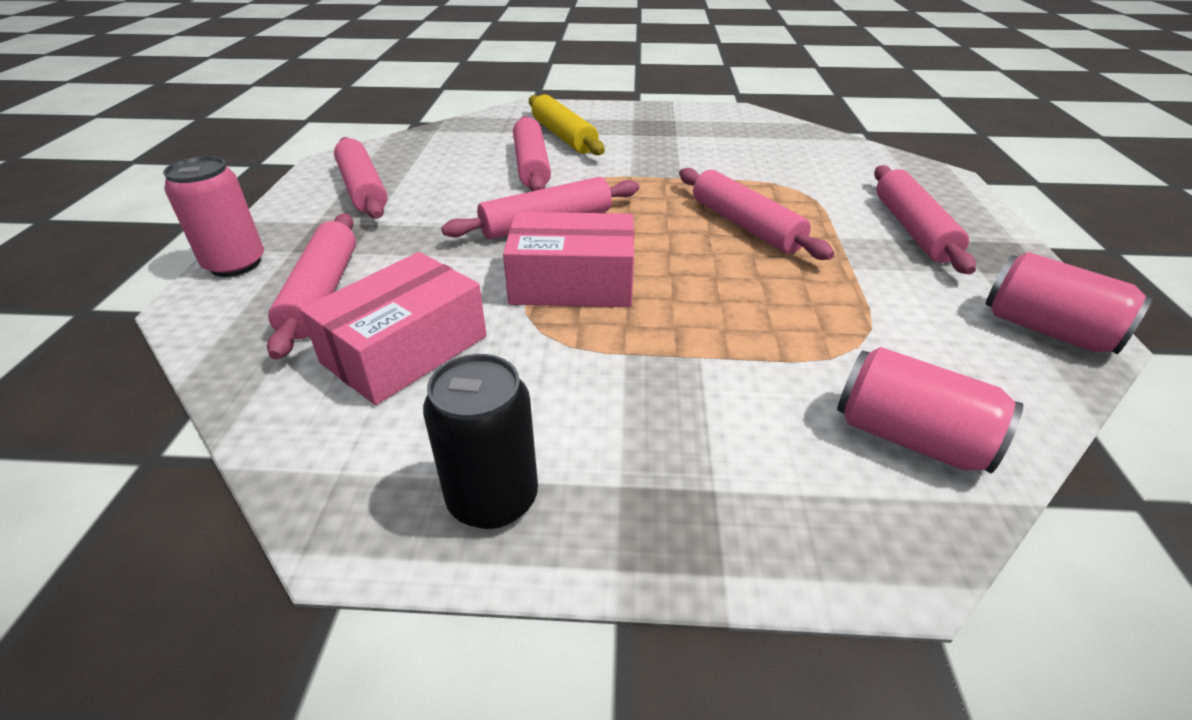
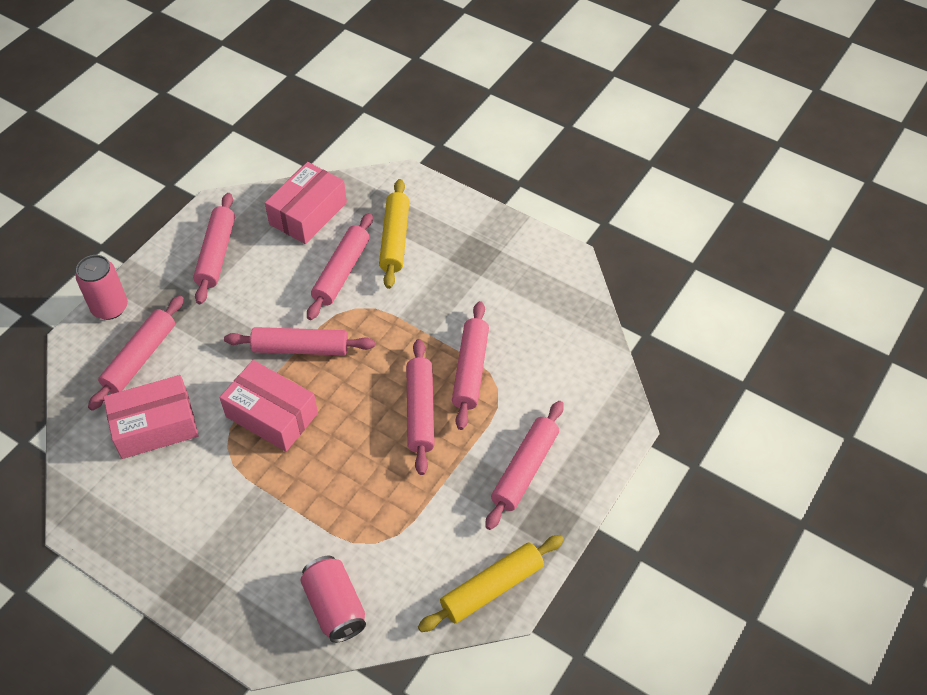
camera: 30 degrees right, 15 degrees up
(450, 143) = (308, 213): none -> pink box
(493, 498) = (137, 538): black can -> none
(753, 186) = (470, 370): none -> pink rolling pin
(1047, 330) = (492, 588): pink can -> yellow rolling pin

